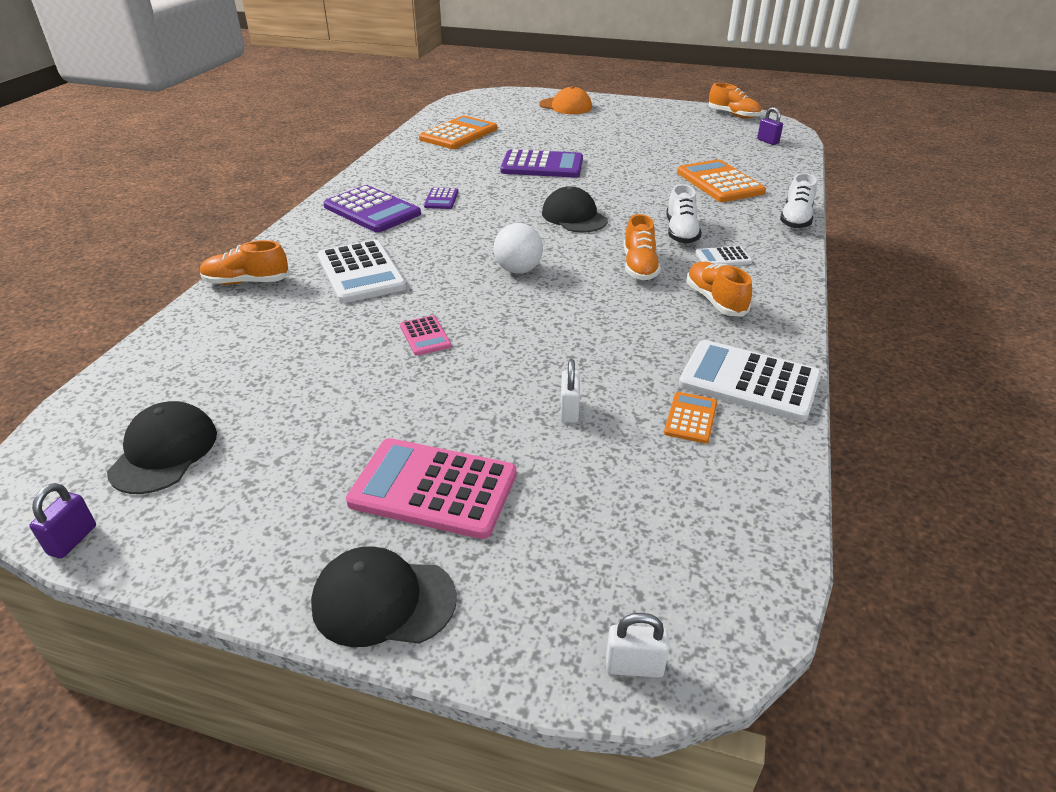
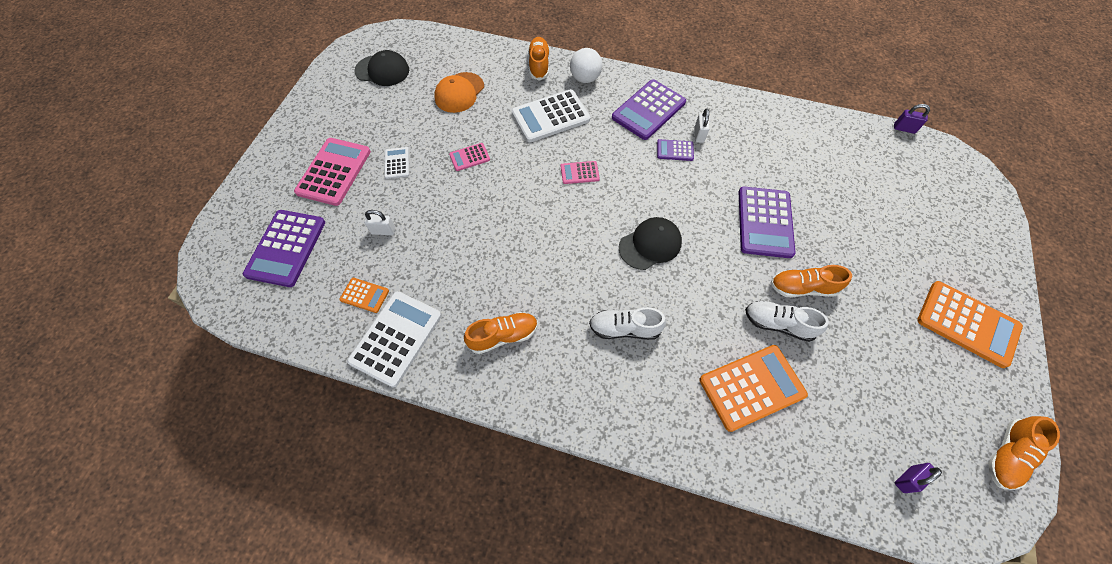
camera: 90 degrees right, 25 degrees up
(73, 540) = (333, 59): purple padlock -> purple padlock (904, 129)
(383, 601) = (271, 160): black cap -> none
(458, 134) = (832, 153): orange calculator -> orange calculator (967, 324)
(467, 253) = (579, 173): none -> pink calculator
(518, 270) = (553, 204): white ball -> white ball (585, 78)
(565, 106) = (960, 249): orange cap -> orange cap (459, 93)
(617, 530) = (286, 248): none -> purple calculator
(634, 666) = (210, 248): white padlock -> white padlock (699, 135)
(639, 266) = (559, 287): orange shoe -> orange shoe (802, 288)
(723, 257) = (576, 356): white calculator -> white calculator (397, 163)
(795, 219) = (664, 448): white shoe -> white shoe (778, 324)

